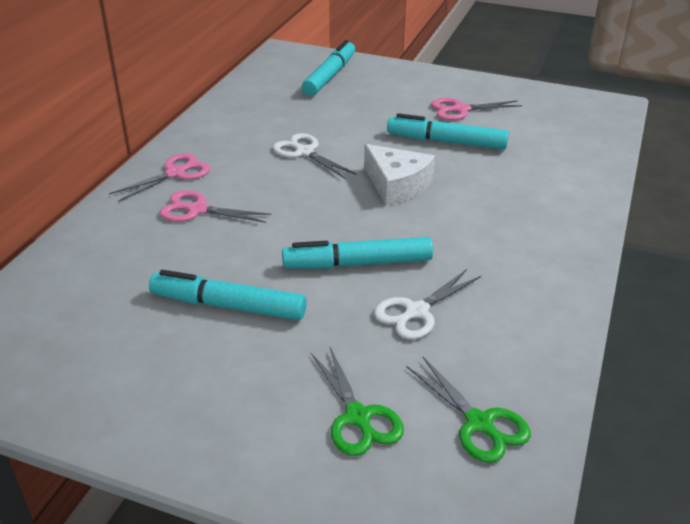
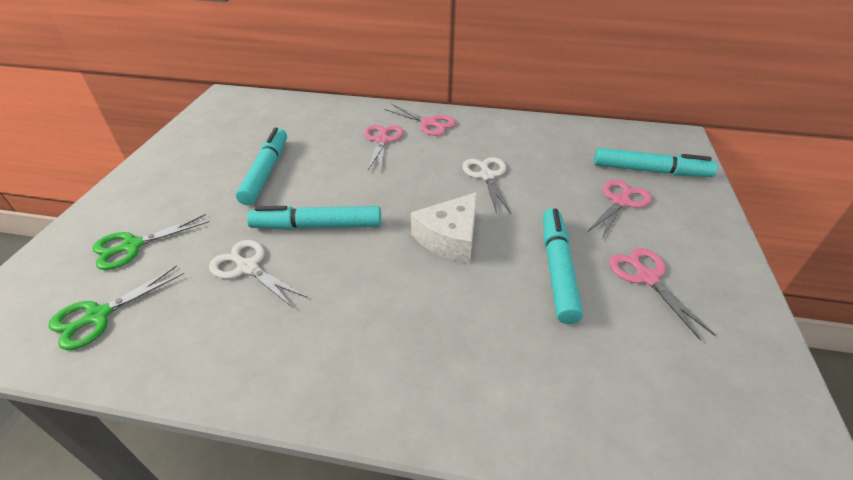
camera: 80 degrees right, 5 degrees up
(305, 152) = (487, 176): white scissors -> white scissors turned 45 degrees counterclockwise
(357, 263) = (317, 226): turquoise marker -> turquoise marker turned 75 degrees counterclockwise
(369, 98) = (620, 202): none -> pink scissors

